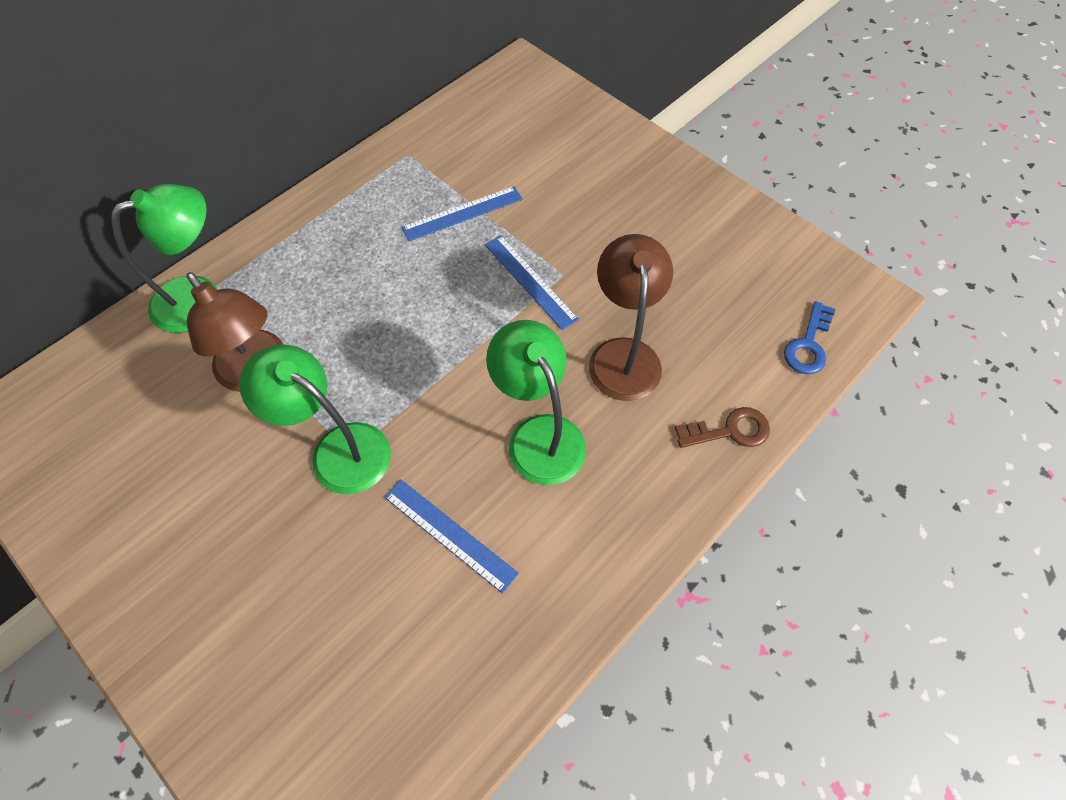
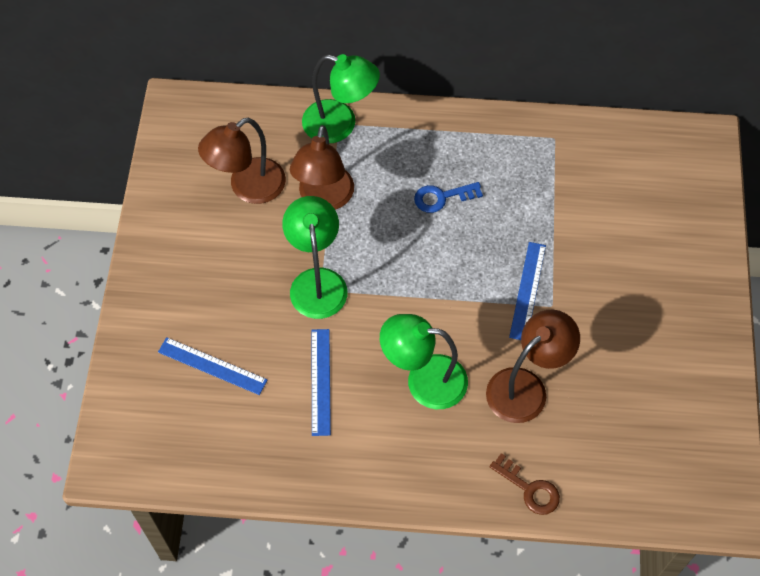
camera: 50 degrees right, 0 degrees up
(164, 432) = (248, 188): none -> brown lamp
(462, 213) = (540, 209): blue ruler -> blue ruler (212, 366)
(539, 435) = (424, 380): green lamp -> green lamp turned 105 degrees counterclockwise
(808, 344) = (645, 496): blue key -> blue key (442, 197)

